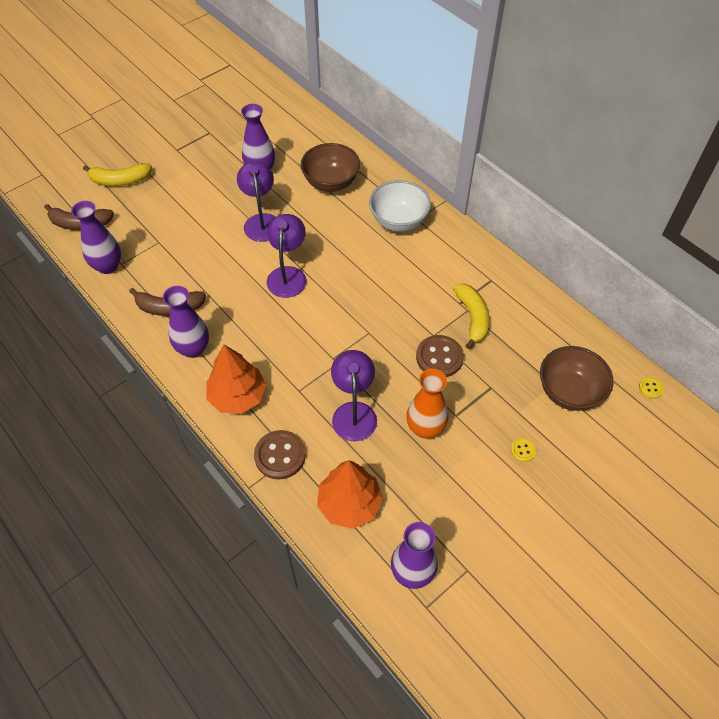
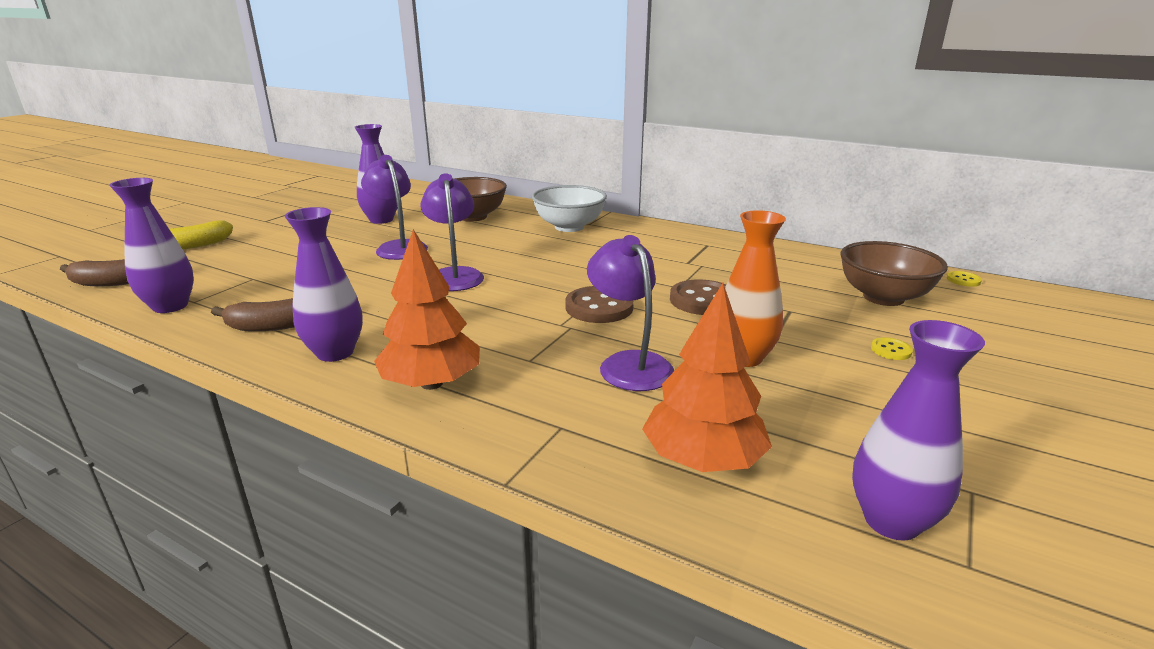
camera: 20 degrees left, 30 degrees down
(280, 455) = (541, 431): brown button -> brown button (599, 307)
(472, 318) = (713, 269): yellow banana -> none

